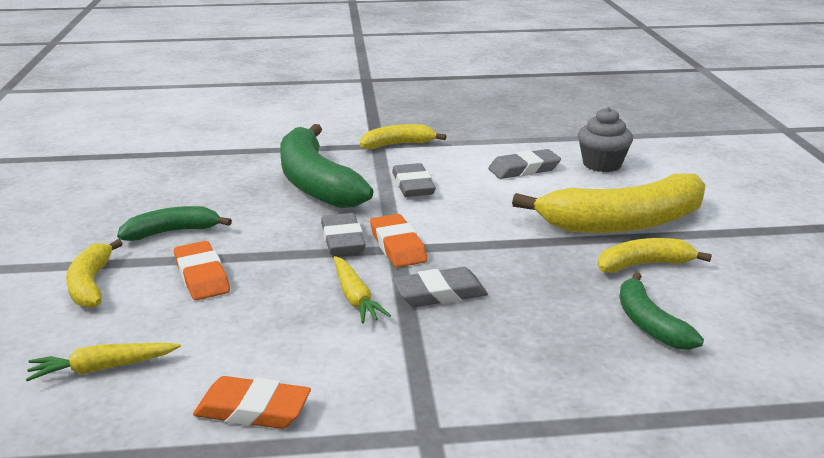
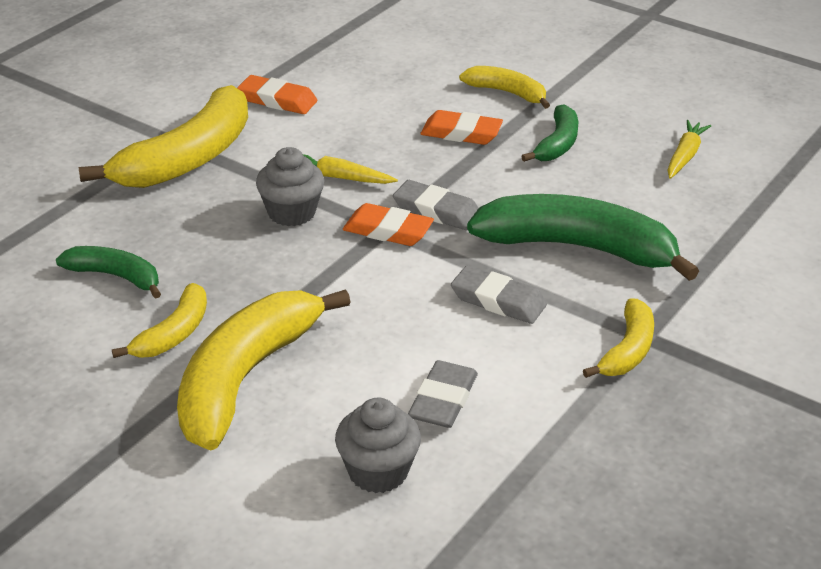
camera: 130 degrees right, 10 degrees up
(103, 368) = (389, 72): yellow carrot -> yellow carrot (685, 156)
(253, 409) = (277, 100): orange eraser -> orange eraser turned 60 degrees clockwise
(440, 293) = (291, 213): grey eraser -> grey cupcake
(446, 397) = (188, 158): none -> yellow banana

